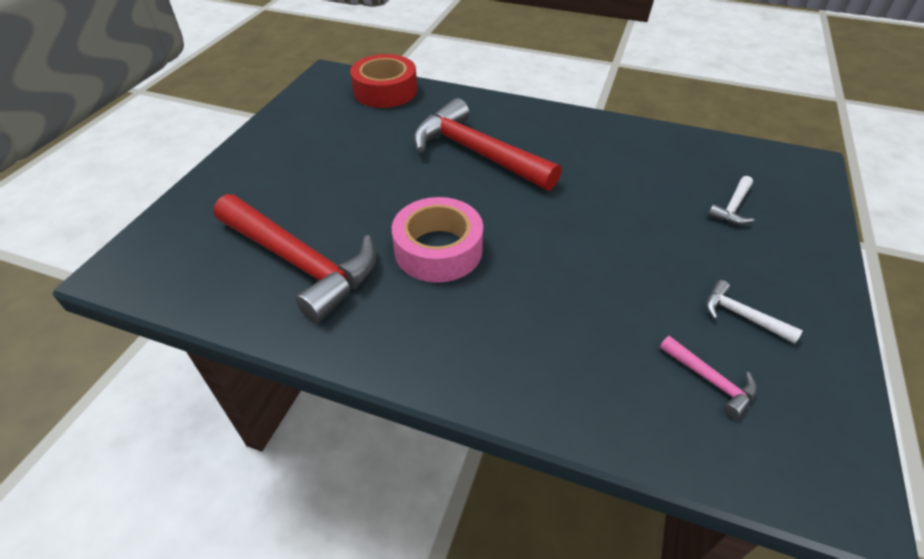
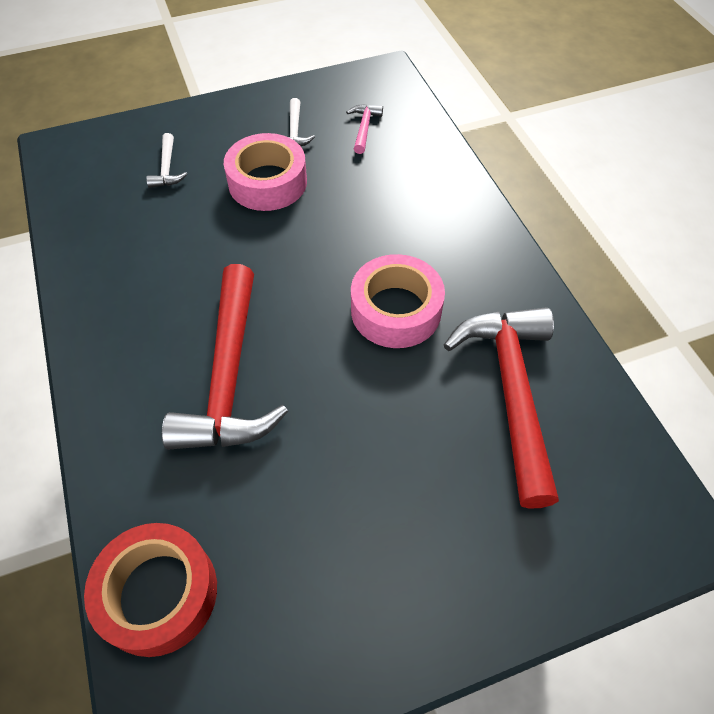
camera: 130 degrees left, 10 degrees up
(665, 256) = (267, 182): none -> pink tape
(733, 207) = (167, 168): white hammer -> white hammer turned 90 degrees clockwise

